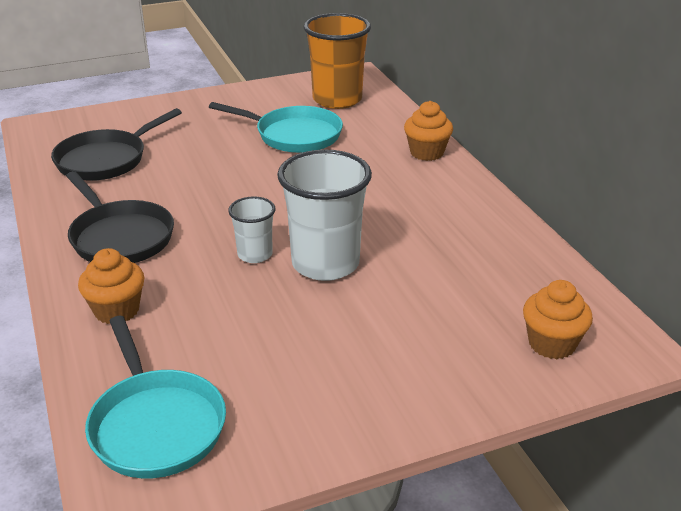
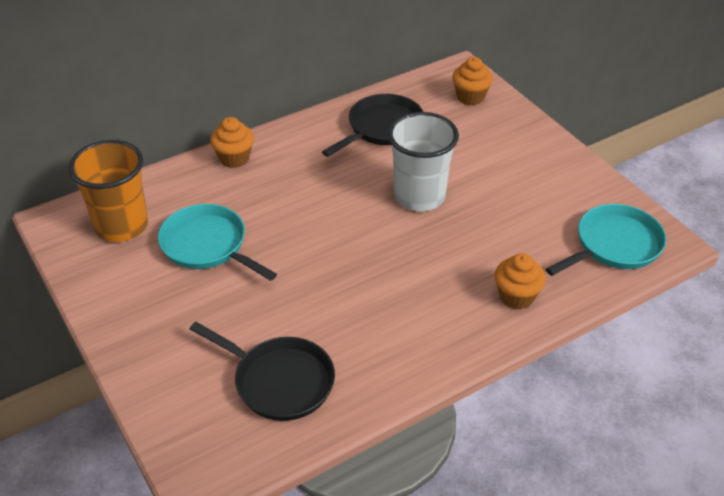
camera: 100 degrees left, 10 degrees up
(120, 237) = (419, 325): black pan -> black pan (382, 128)
(255, 254) = (419, 235): white cup -> none
(294, 135) = (207, 245): turquoise pan -> turquoise pan turned 60 degrees counterclockwise

